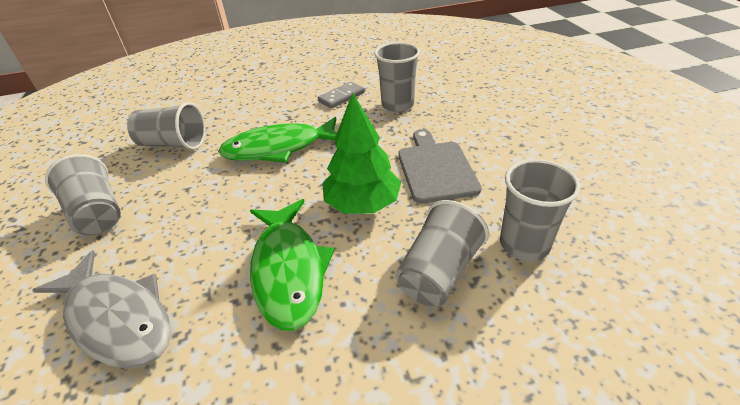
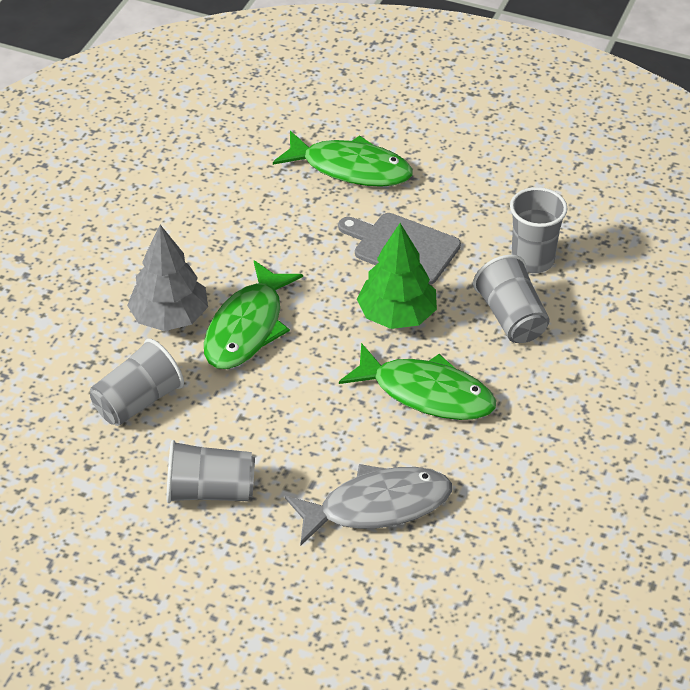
camera: 55 degrees left, 5 degrees up
(260, 119) = (169, 317): none -> grey tree
(341, 97) = (203, 237): grey domino -> none
(397, 105) = (273, 208): grey cup -> none
(475, 111) = (350, 168): none -> green fish

